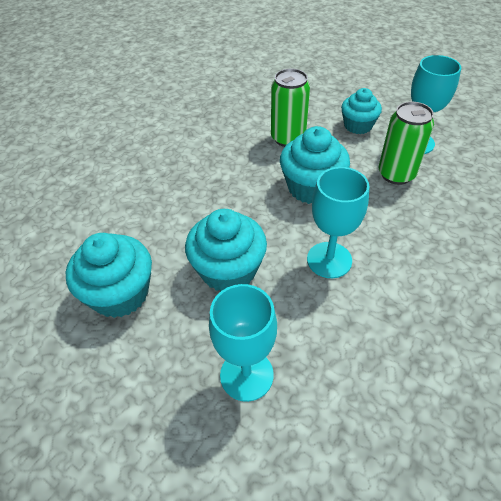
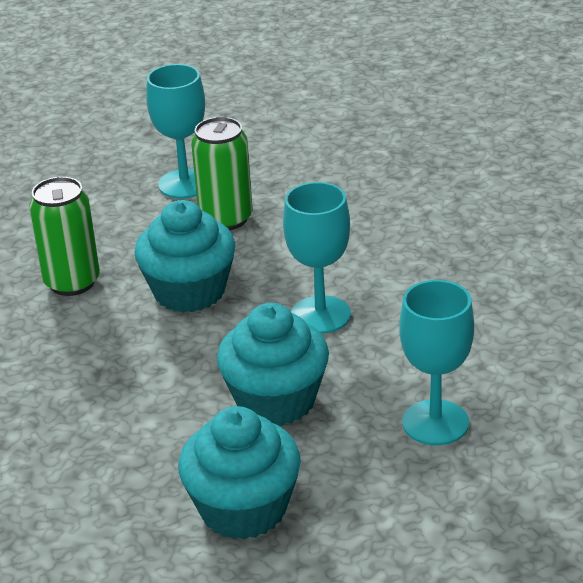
camera: 65 degrees left, 15 degrees down
(358, 126) = (107, 215): turquoise cupcake -> none

